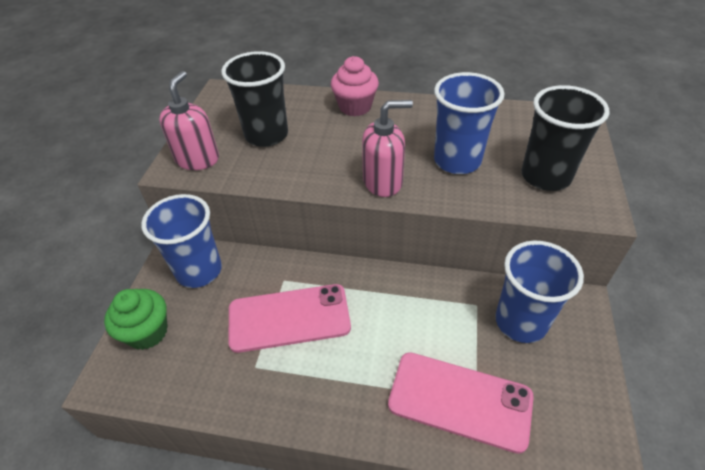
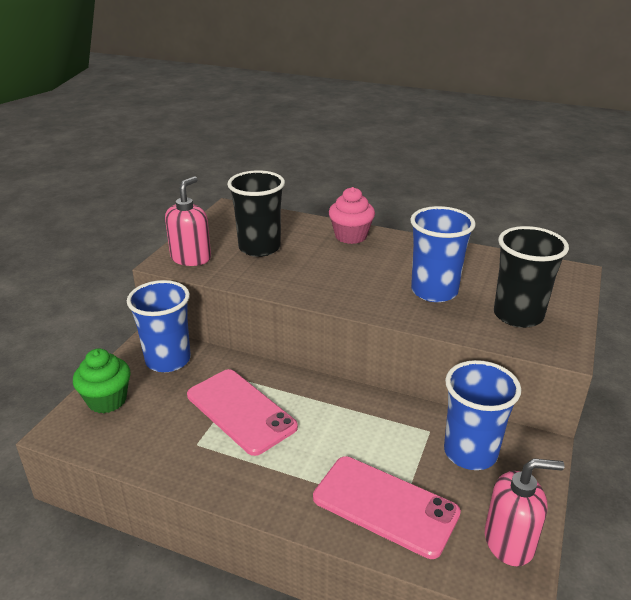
camera: 10 degrees right, 15 degrees down
(289, 318) = (240, 411): pink phone -> pink phone turned 45 degrees clockwise
(383, 182) = (356, 298): pink soap dispenser -> pink soap dispenser (509, 542)

